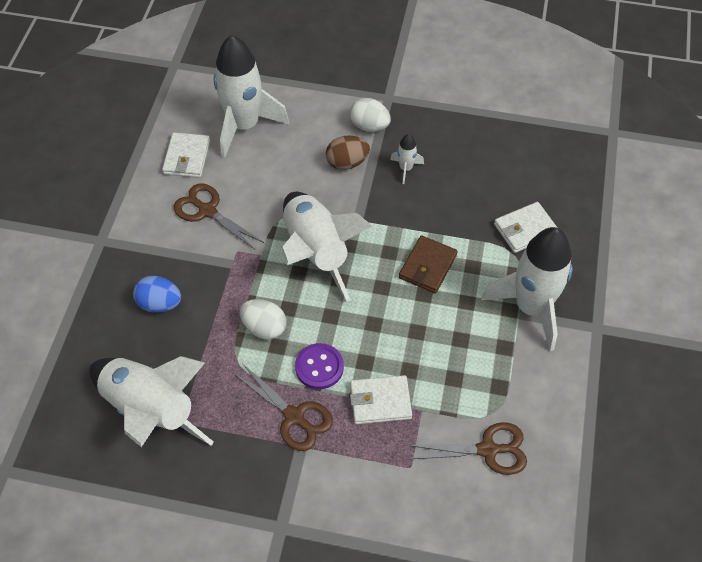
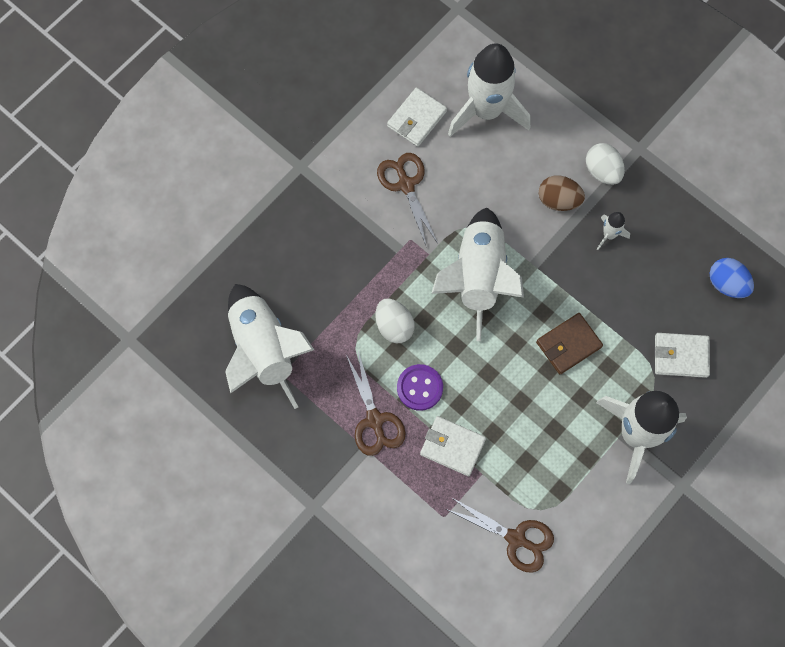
camera: 30 degrees right, 15 degrees up
(159, 304) = (319, 256): blue egg -> blue egg (727, 284)

